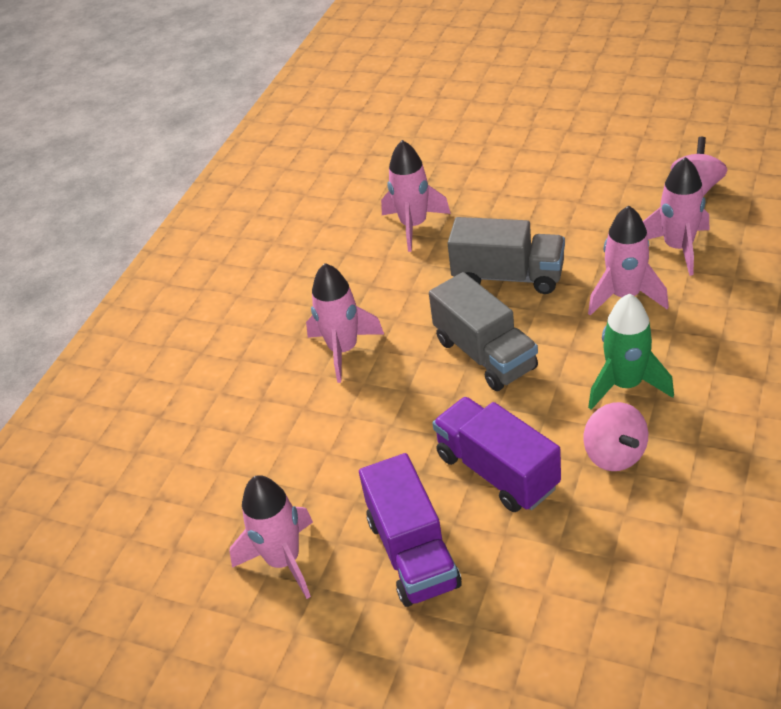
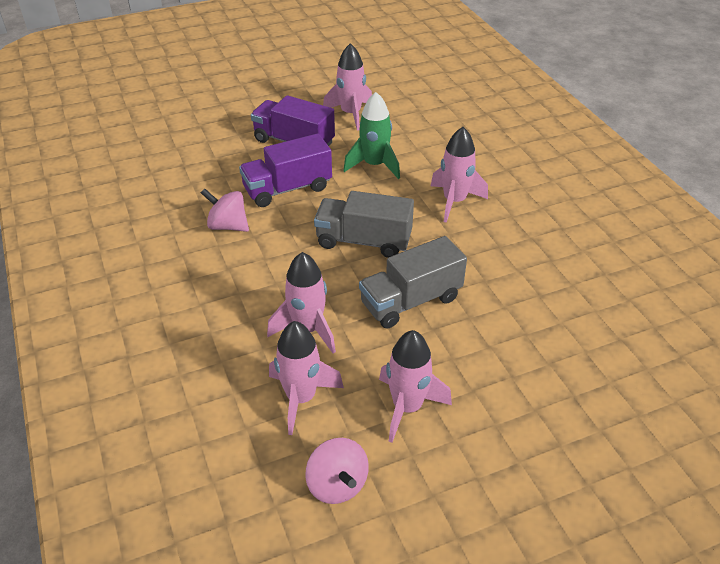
camera: 130 degrees right, 0 degrees up
(414, 226) = (535, 306): pink rocket -> pink rocket (407, 407)
(497, 471) = (287, 188): purple truck -> purple truck turned 150 degrees clockwise
(625, 385) = (253, 266): green rocket -> green rocket (374, 165)

